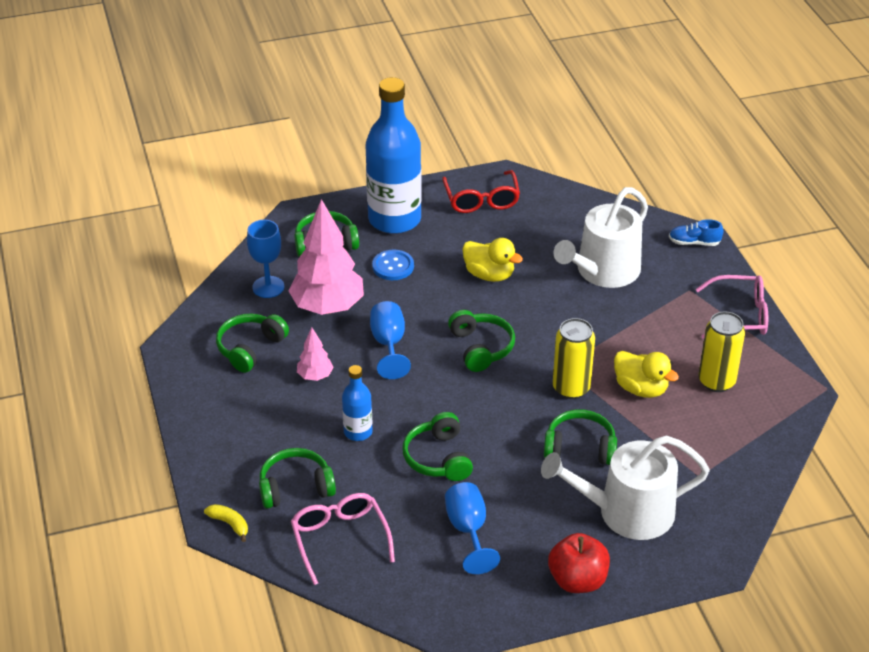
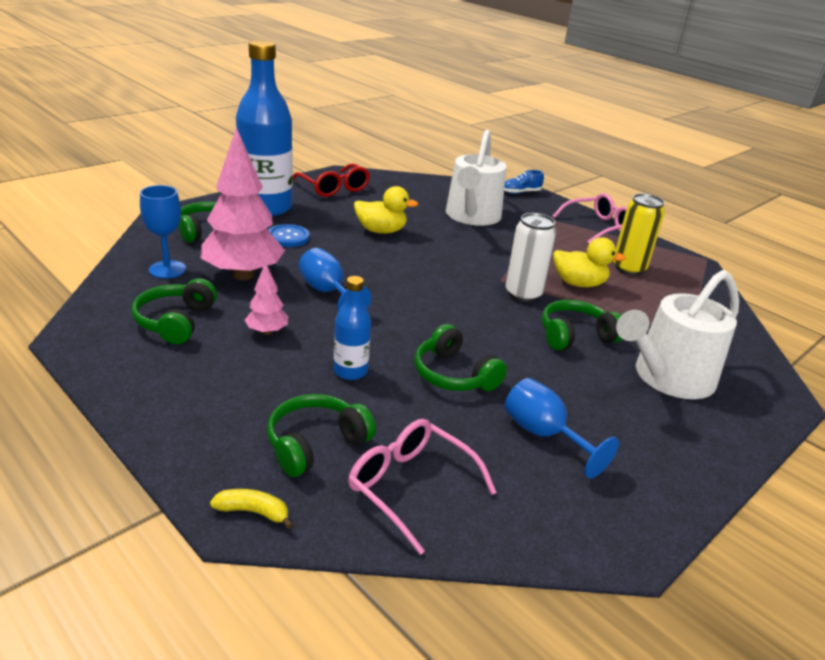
camera: 30 degrees left, 10 degrees down
(481, 348) = (417, 280): green headphones -> none
(571, 388) = (523, 294): yellow can -> white can
(577, 580) = (692, 452): red apple -> none

